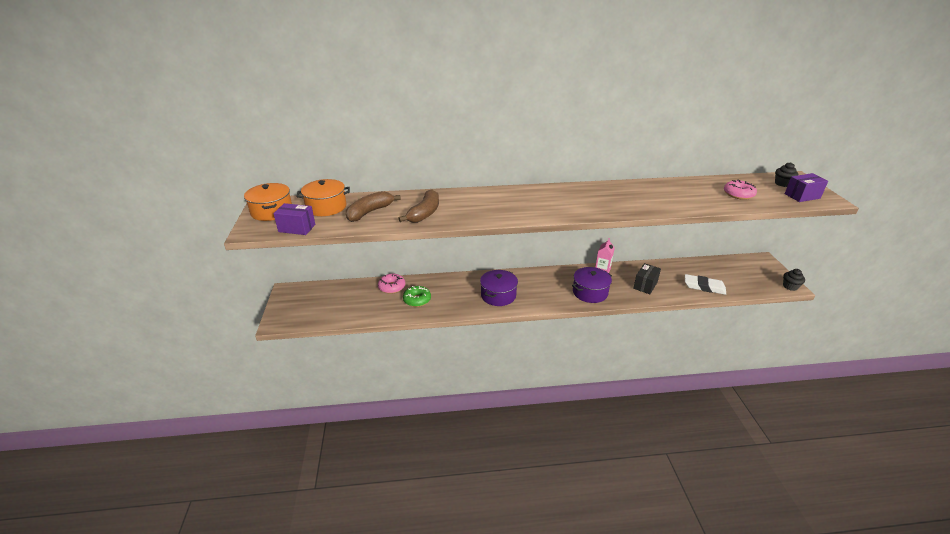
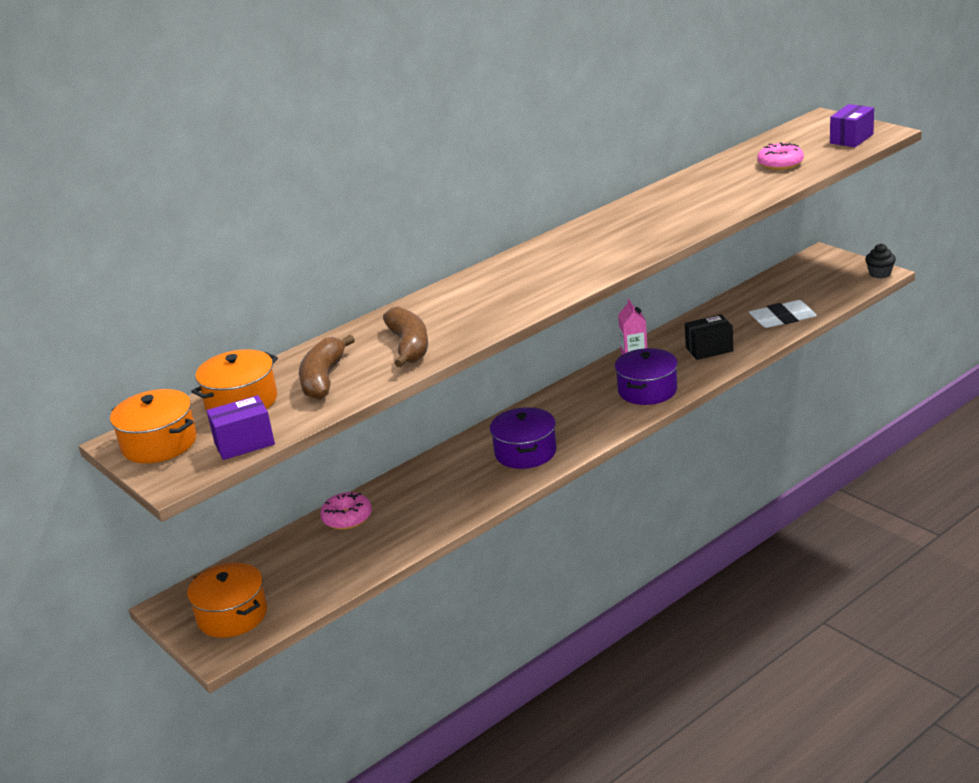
camera: 30 degrees left, 5 degrees down
(300, 308) = (232, 615): none -> orange pot
(417, 300) = (411, 514): green donut -> none
(645, 285) = (709, 349): black box -> black box turned 75 degrees clockwise
(782, 183) = (815, 131): black cupcake -> none

